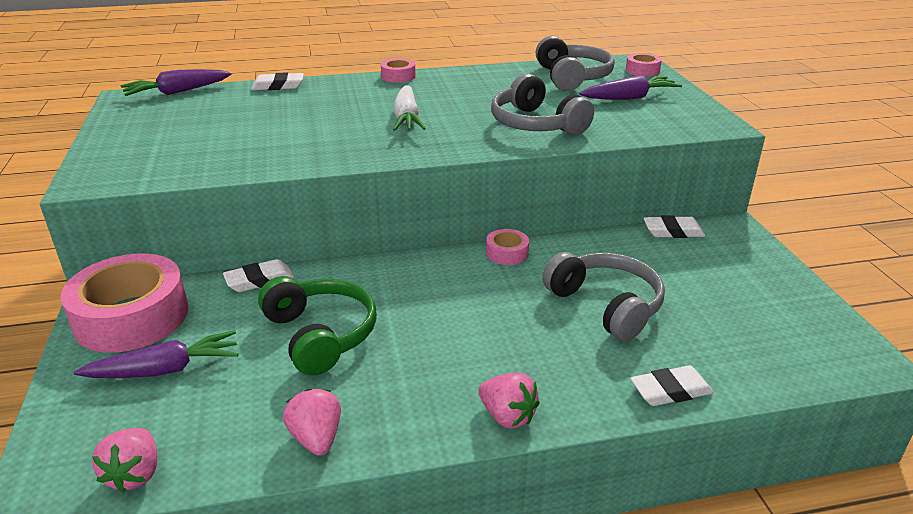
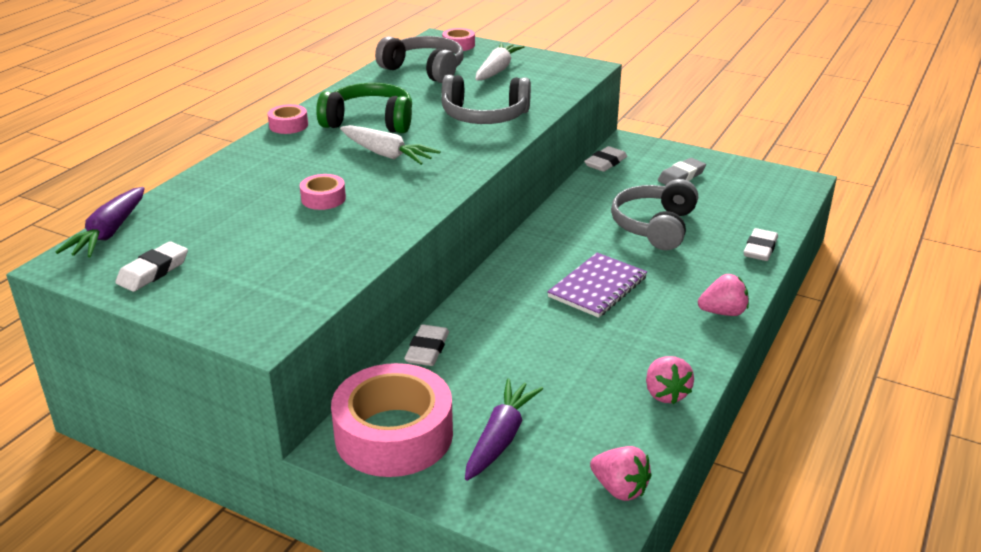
camera: 50 degrees left, 0 degrees up
(278, 86) = (200, 181): white eraser -> white eraser (153, 271)
(316, 438) = (665, 394): pink strawberry -> pink strawberry turned 120 degrees counterclockwise
(320, 335) = (546, 349): green headphones -> green headphones (369, 122)
(452, 319) = (597, 287): none -> purple notebook
(507, 253) = (545, 230): pink tape -> pink tape (323, 198)
(606, 305) = (655, 226): grey headphones -> grey headphones turned 75 degrees counterclockwise
(629, 98) = (497, 70): purple carrot -> white carrot
(726, 280) = (681, 176): none -> grey eraser

